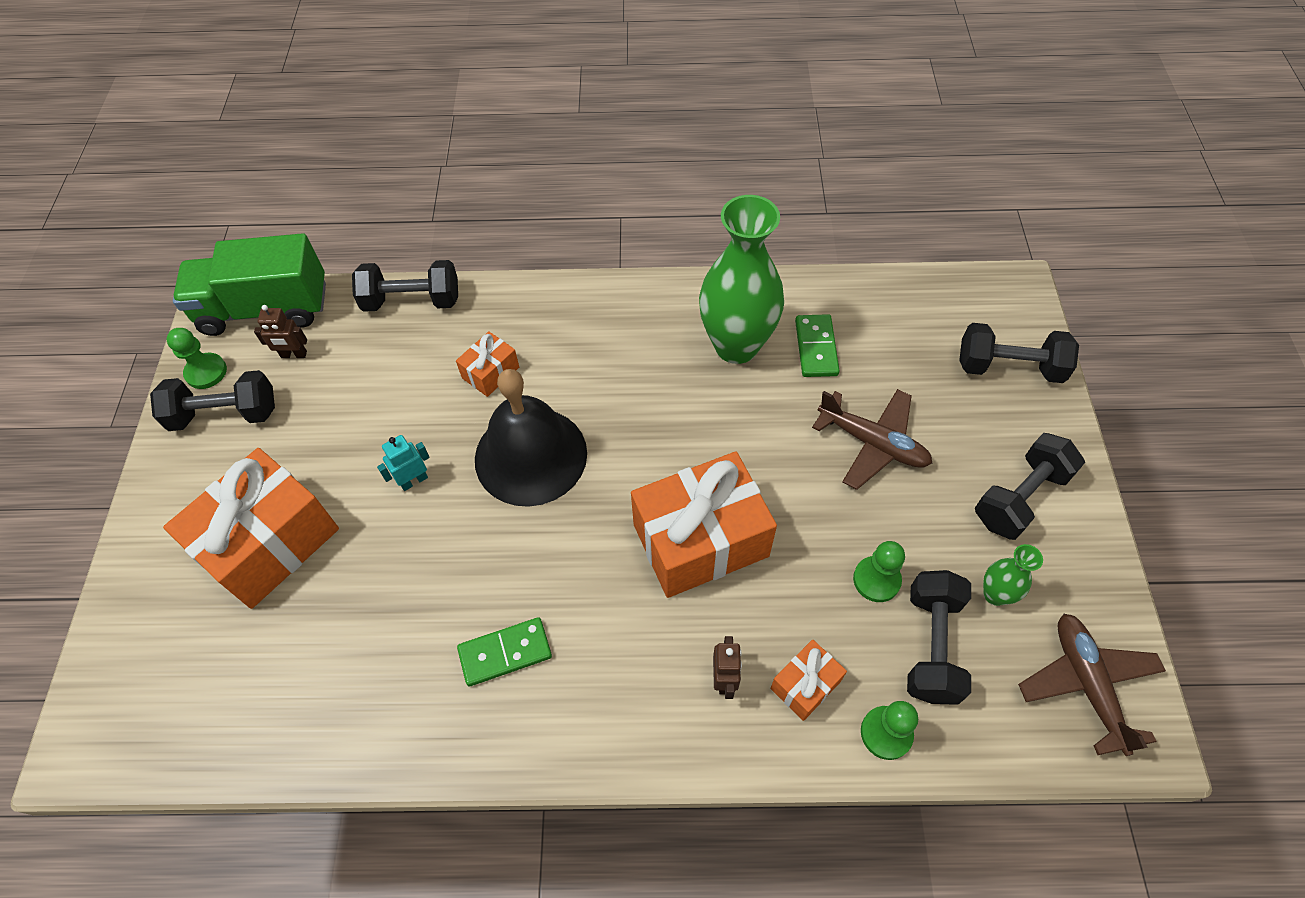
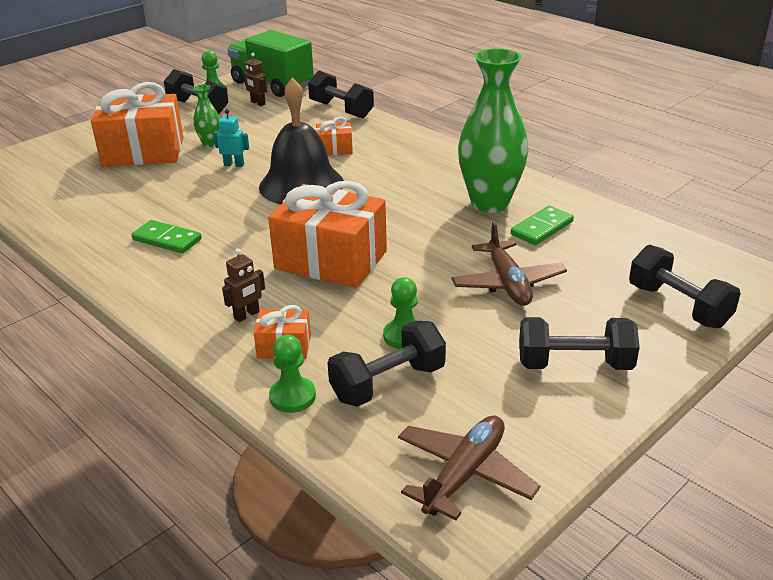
camera: 45 degrees right, 25 degrees down
(995, 594) = (473, 392): green vase -> green vase (210, 143)

